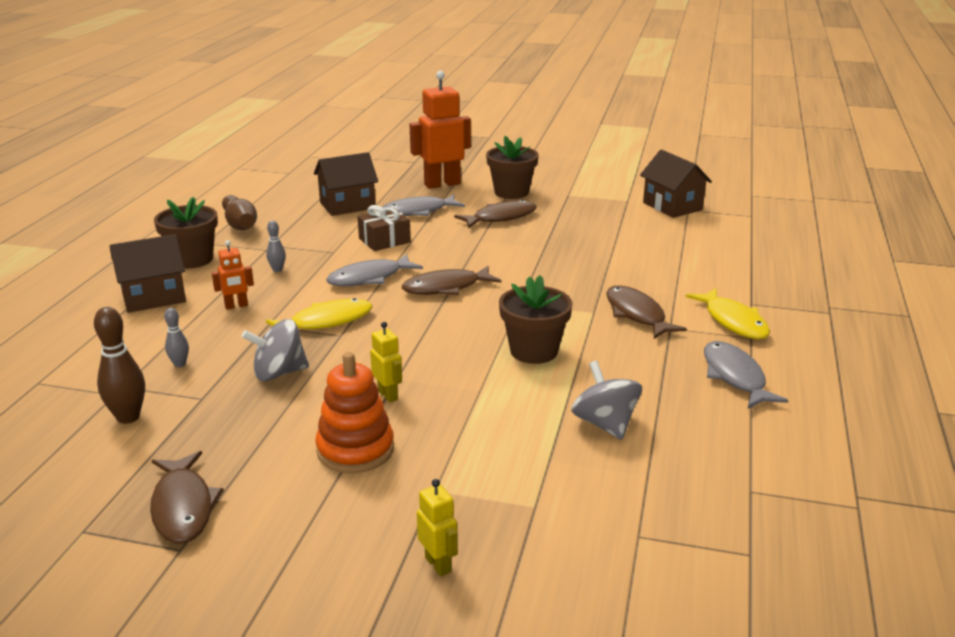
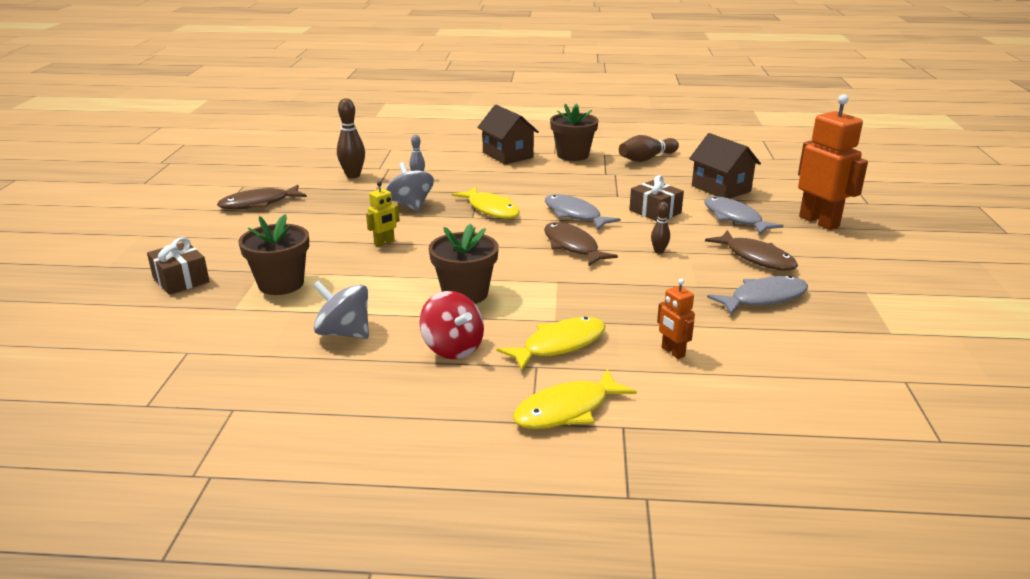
camera: 80 degrees right, 0 degrees up
(236, 306) = (504, 179): orange robot -> orange robot (672, 352)
(277, 270) = (571, 182): grey bowling pin -> none
(355, 450) = (313, 241): orange stacking toy -> none
(438, 564) = (181, 280): yellow robot -> brown gift
(473, 251) = (659, 251): none -> brown bowling pin
(511, 192) = (836, 258): brown flower pot -> brown flower pot (281, 284)
(605, 424) = (344, 333): grey spinning top -> grey spinning top turned 120 degrees counterclockwise
(637, 314) = (559, 345): brown fish -> yellow fish
(639, 364) = (452, 348): none -> red spinning top
(672, 206) = (905, 368): brown house -> none
(735, 376) = (436, 407): grey fish -> grey fish (763, 298)

